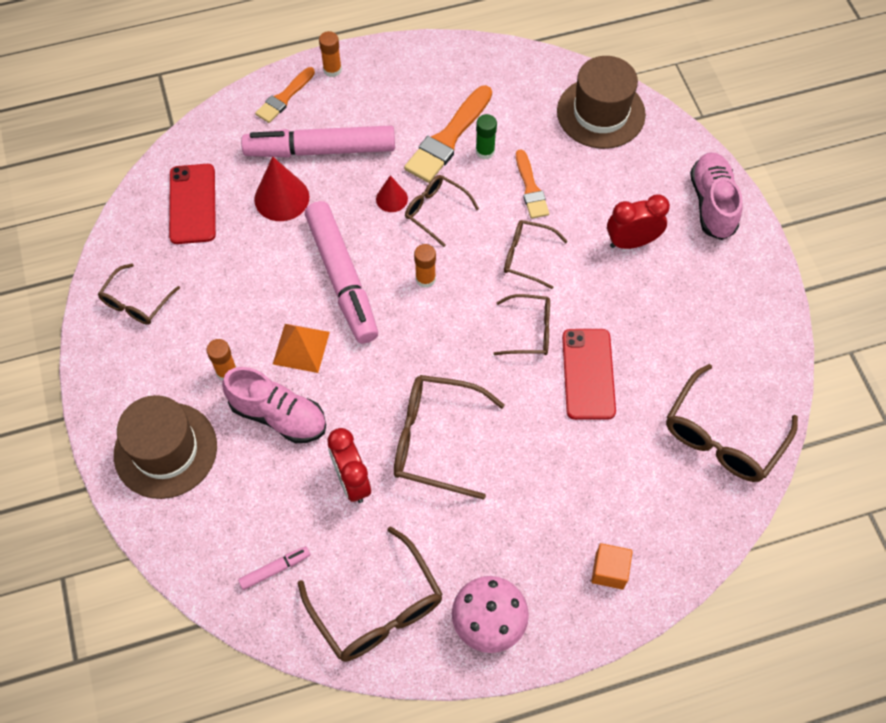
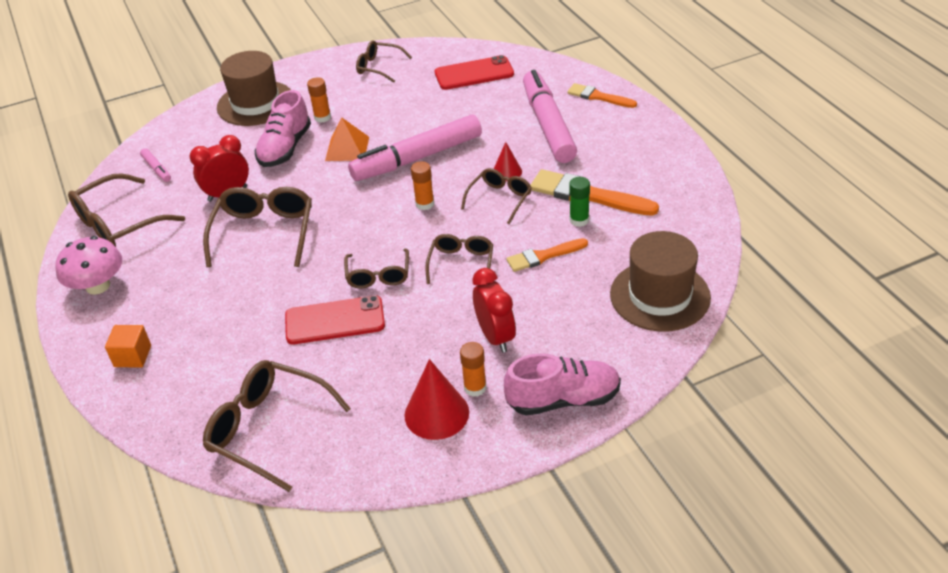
camera: 85 degrees right, 20 degrees down
(281, 198) = (491, 114): red cone -> red cone (436, 413)
(332, 70) = (641, 116): orange glue stick -> orange glue stick (475, 388)

